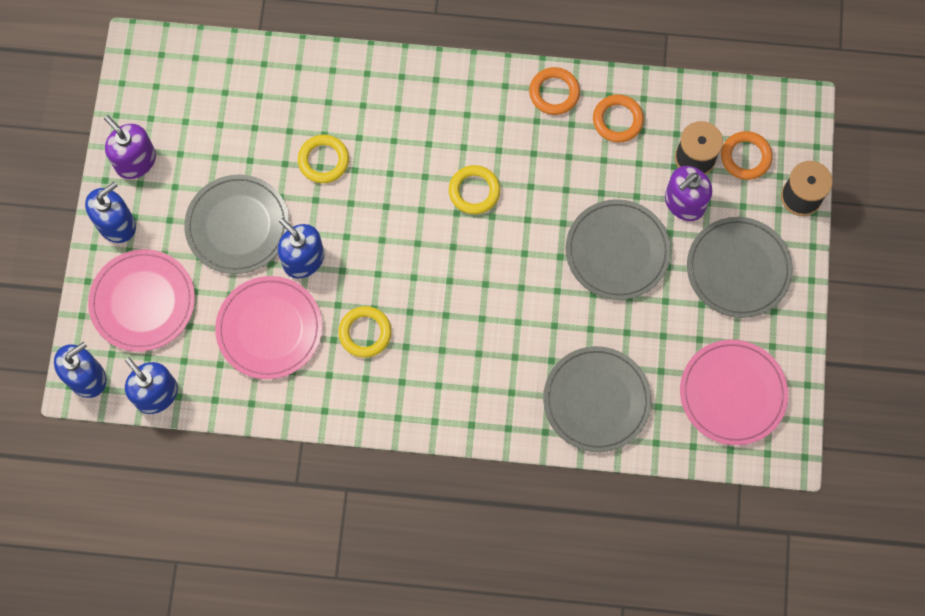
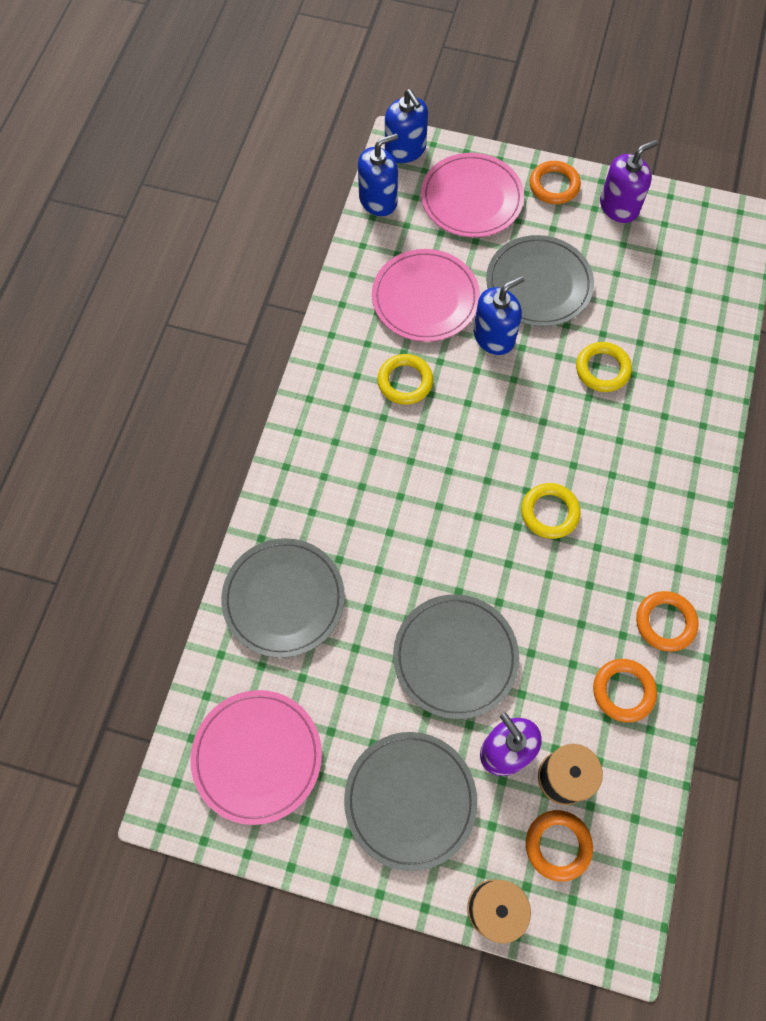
camera: 100 degrees right, 5 degrees down
(116, 224) = (554, 185): blue soap dispenser -> orange ring

